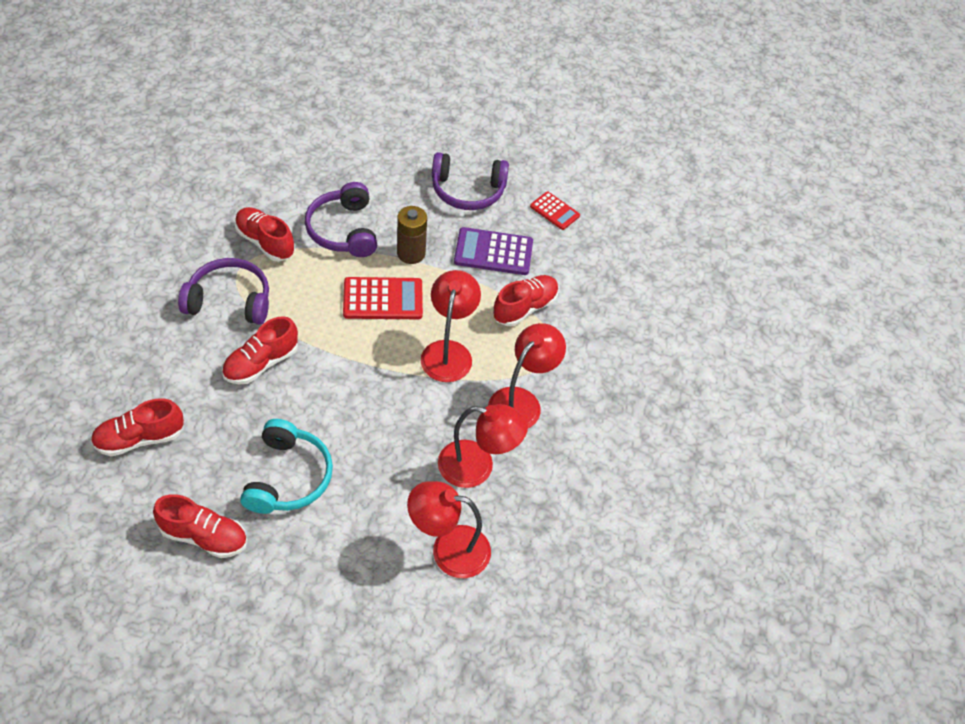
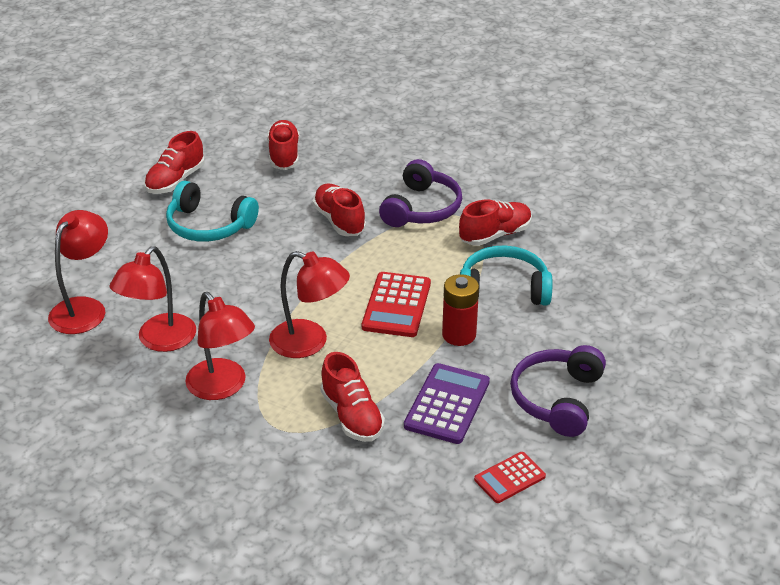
camera: 110 degrees right, 15 degrees down
(343, 230) = (504, 289): purple headphones -> turquoise headphones
(411, 253) = (459, 335): brown battery -> red battery

